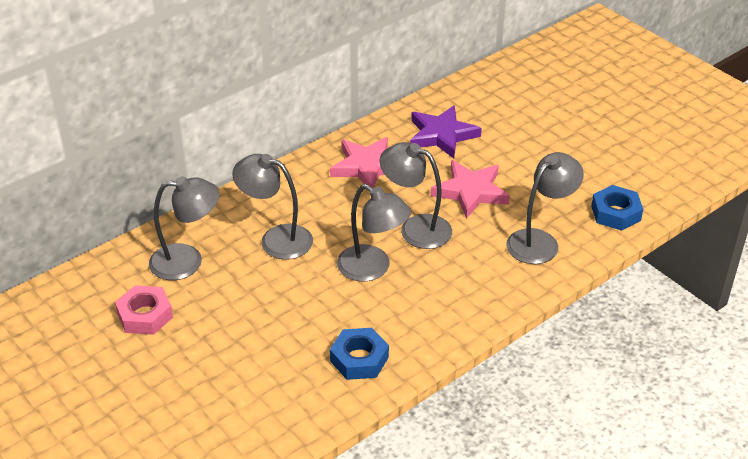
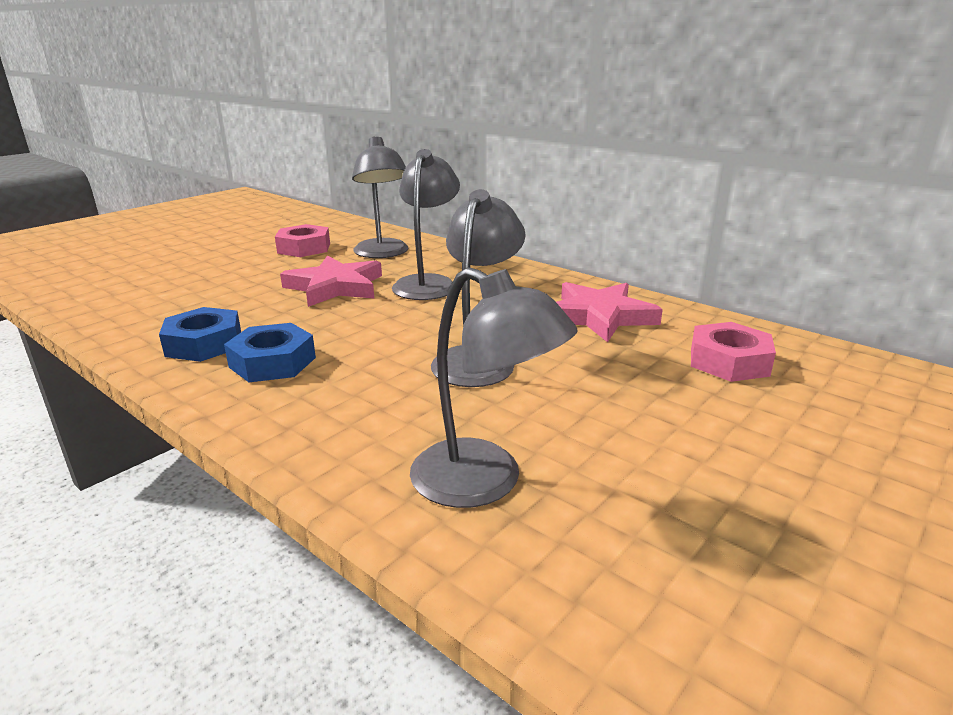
camera: 80 degrees right, 15 degrees down
(372, 269) = (381, 337): grey lamp -> none
(442, 135) = (728, 361): purple star -> pink nut
(470, 192) = (595, 397): pink star -> pink star (335, 287)
(615, 213) = (642, 609): blue nut -> blue nut (272, 362)

